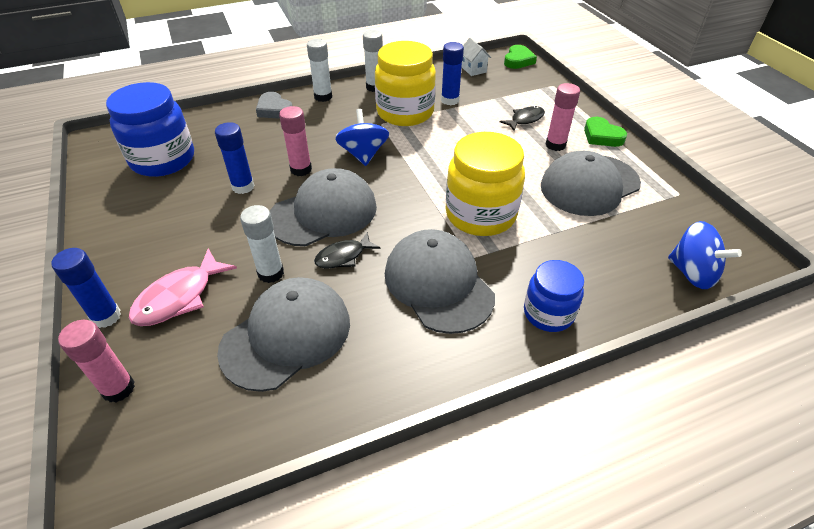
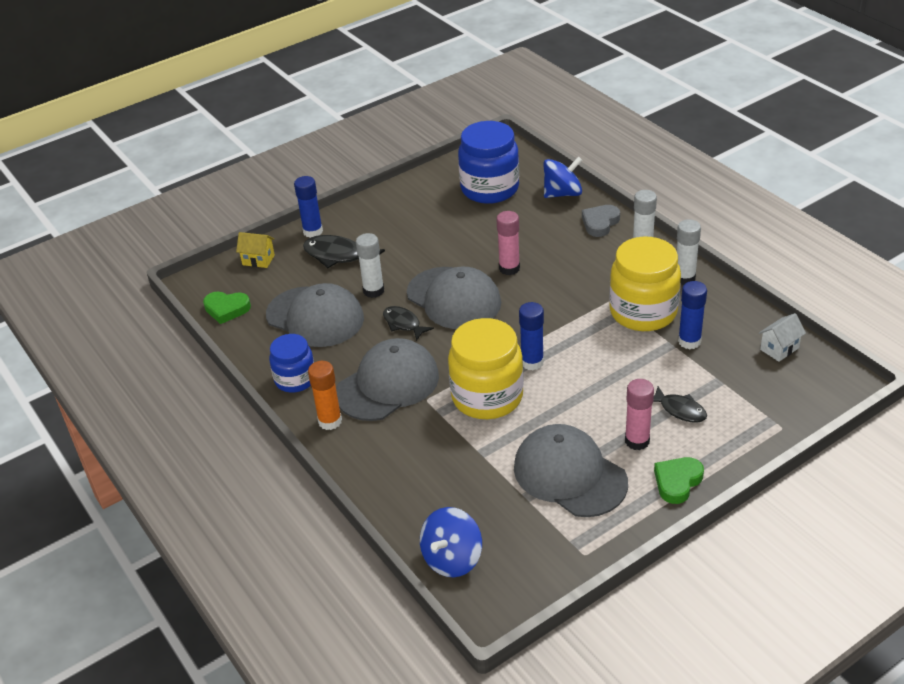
camera: 80 degrees right, 5 degrees down
(118, 388) = (258, 260): pink glue stick -> yellow house
(179, 297) = (338, 256): pink fish -> black fish
(243, 187) = (471, 243): blue glue stick -> blue glue stick (532, 362)
(363, 154) = (550, 300): blue spinning top -> blue spinning top (562, 193)
(484, 344) = (330, 421): none -> orange glue stick
(518, 60) = (833, 387): green heart -> green heart (226, 309)
(548, 313) = (371, 456): blue jar -> blue jar (295, 379)

